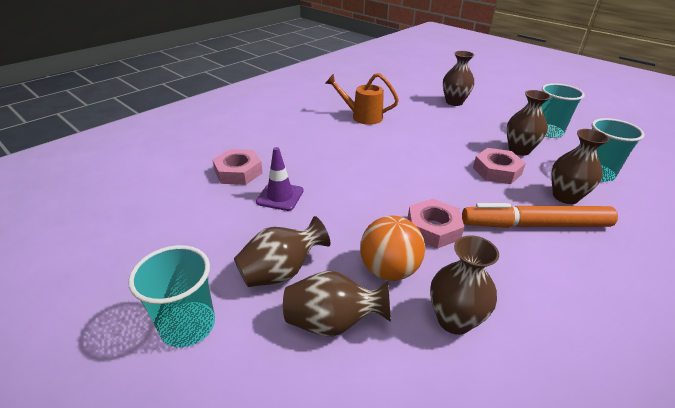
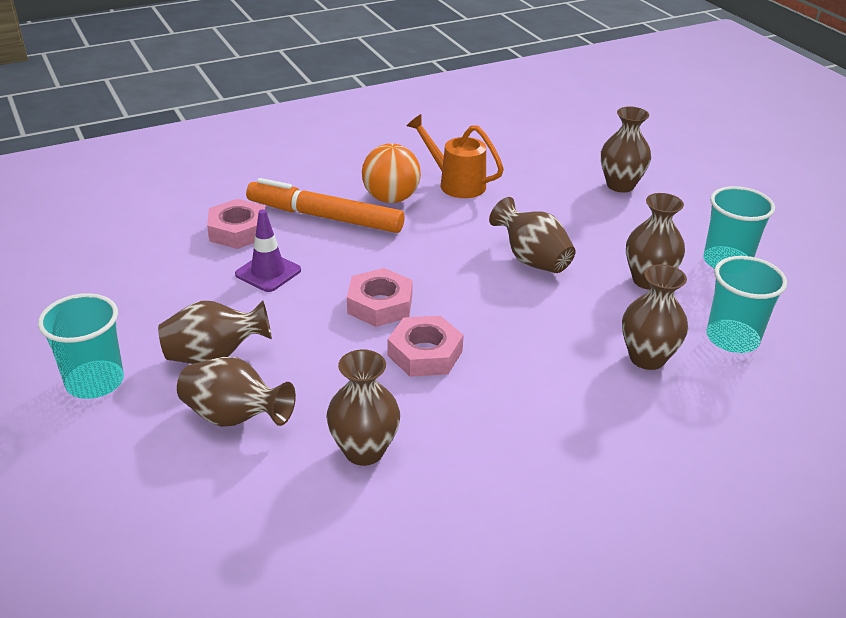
camera: 20 degrees right, 0 degrees up
(389, 270) = (333, 384): orange ball -> orange ball (391, 198)
(445, 152) = (532, 260): none -> brown vase
(497, 171) = (582, 302): pink nut -> pink nut (380, 304)
(535, 225) = (563, 381): orange marker -> orange marker (325, 217)

